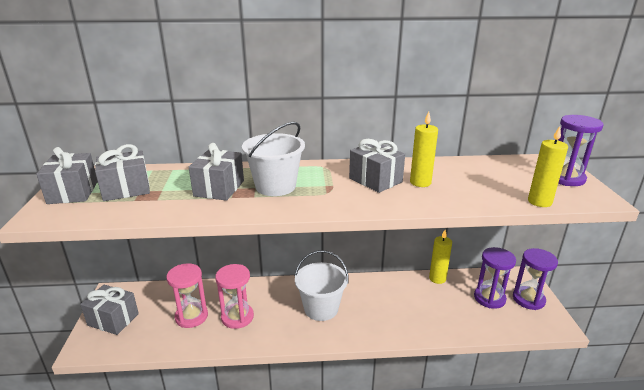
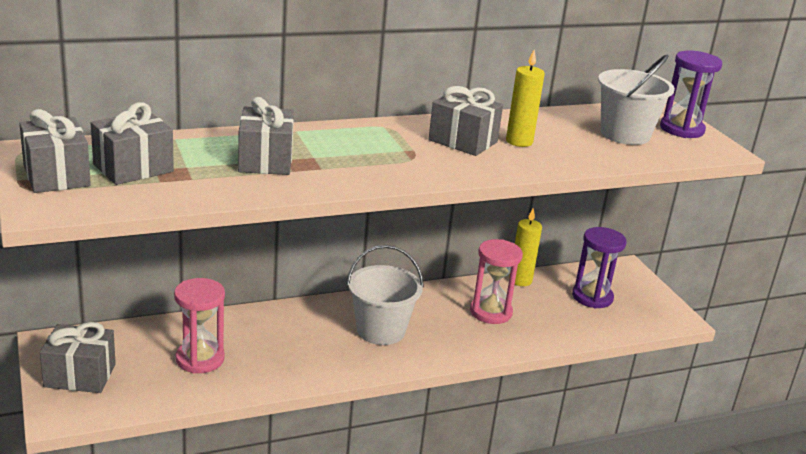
camera: 20 degrees left, 0 degrees up
(237, 317) = (268, 353): pink hourglass -> pink hourglass (490, 312)
(275, 186) = (340, 154): white bucket -> white bucket (625, 134)
(528, 299) = (638, 294): purple hourglass -> none
(539, 202) = (662, 157): yellow candle -> none

